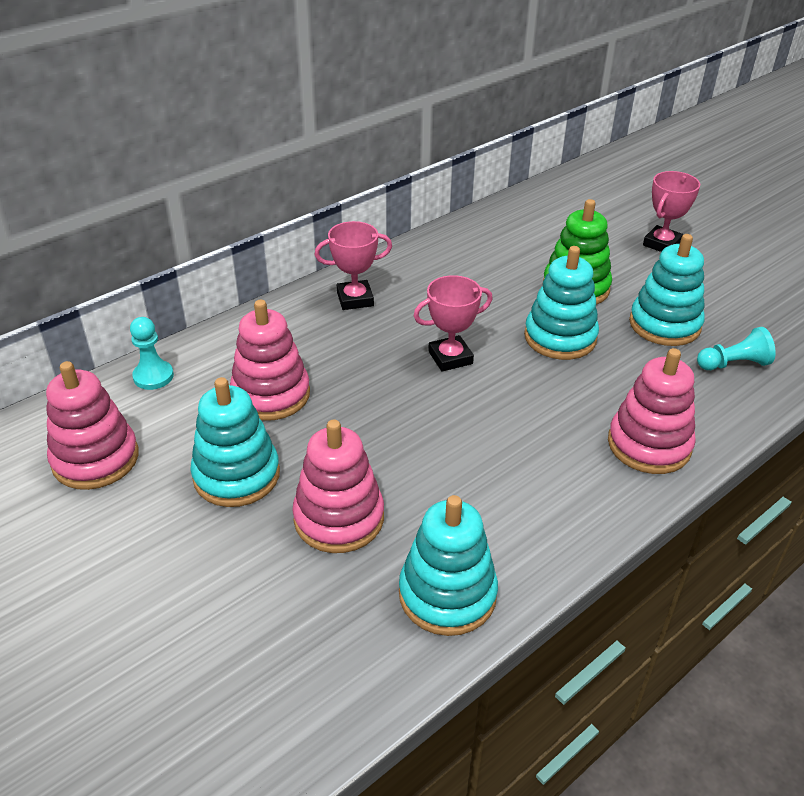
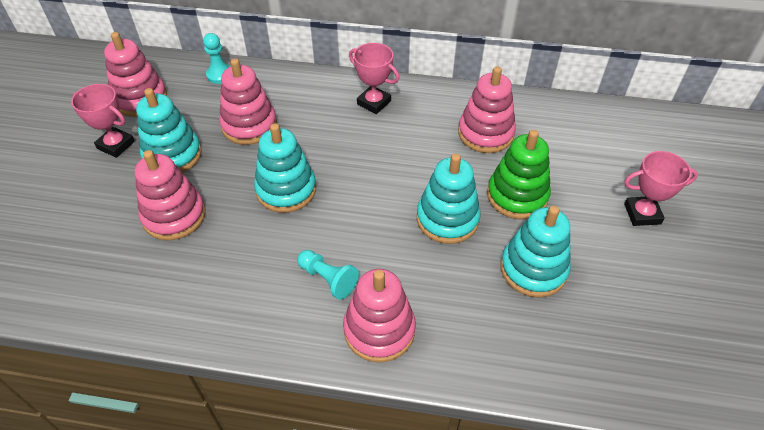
camera: 50 degrees right, 10 degrees up
(447, 594) = (151, 299): turquoise stacking toy -> turquoise stacking toy (286, 190)
(450, 357) = (364, 178): pink trophy -> pink trophy (116, 145)
(482, 262) = (485, 133): none -> pink stacking toy
(733, 364) = (532, 337): turquoise pawn -> turquoise pawn (328, 279)

